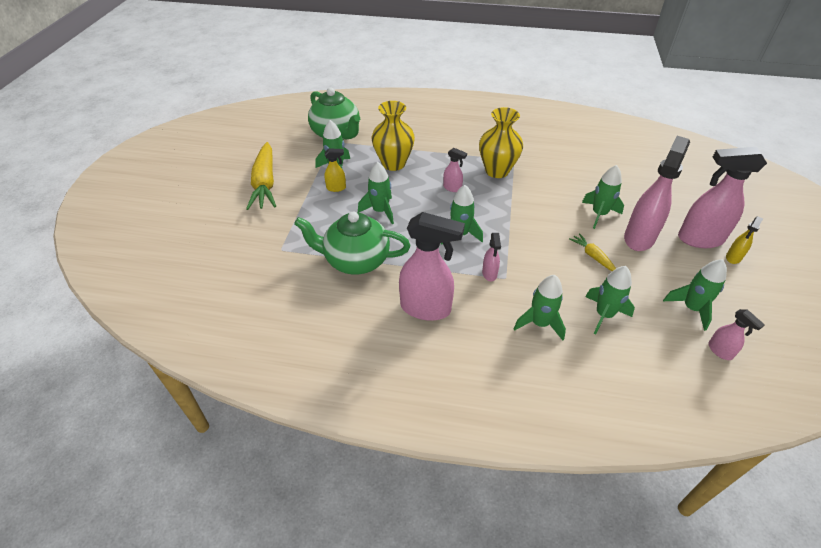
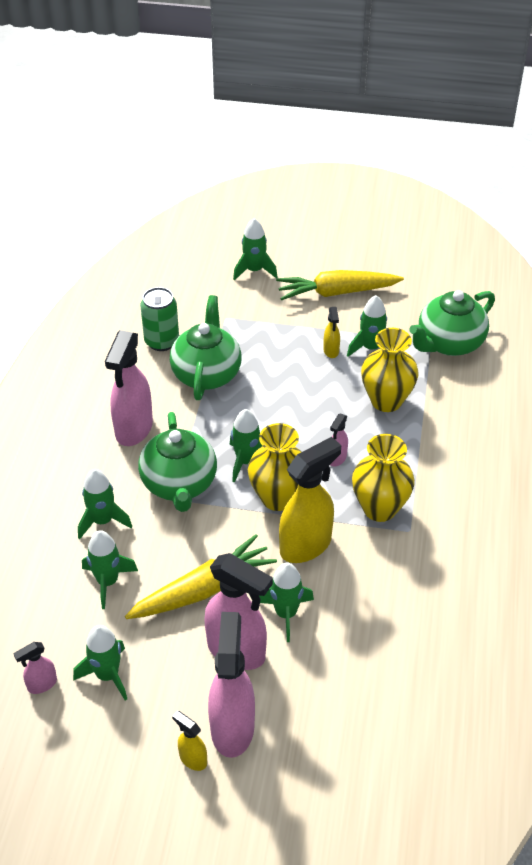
camera: 90 degrees right, 0 degrees up
(306, 294) = (162, 341): none -> green can
(380, 211) = (288, 390): green rocket -> green rocket (254, 270)
(489, 274) = (179, 484): pink spray bottle -> green teapot
(495, 217) = (278, 498): none -> yellow vase
(537, 204) = (306, 545): none -> yellow spray bottle
(592, 256) = (203, 589): yellow carrot -> yellow carrot, size x2.08

